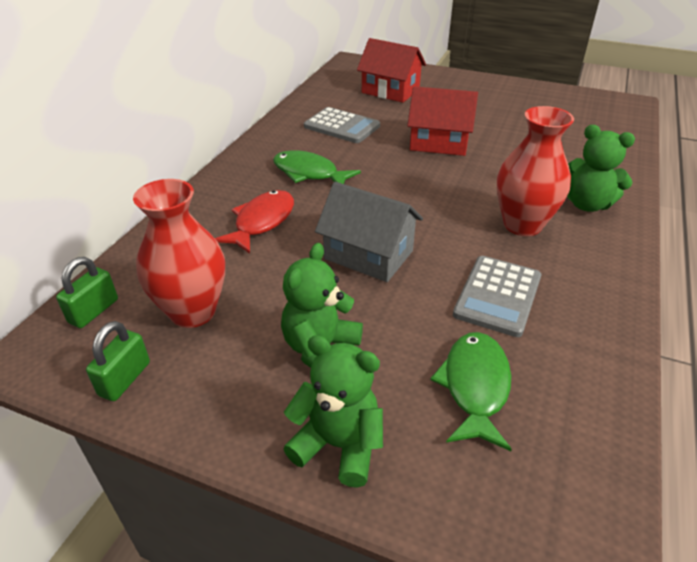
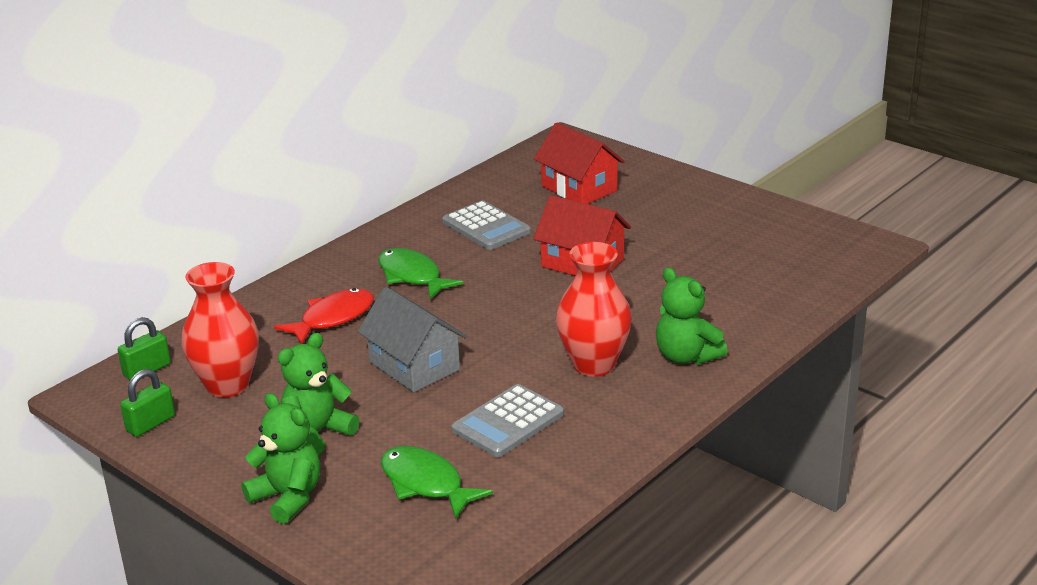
camera: 20 degrees right, 10 degrees down
(475, 386) = (426, 483): green fish -> green fish turned 75 degrees counterclockwise

